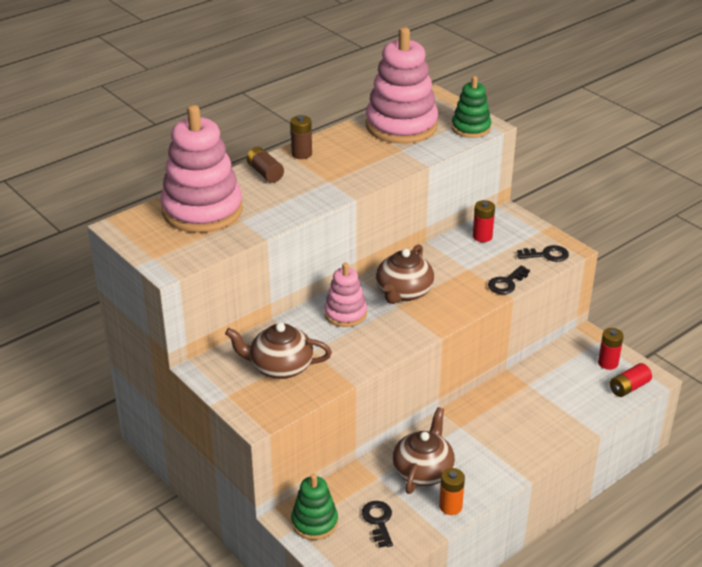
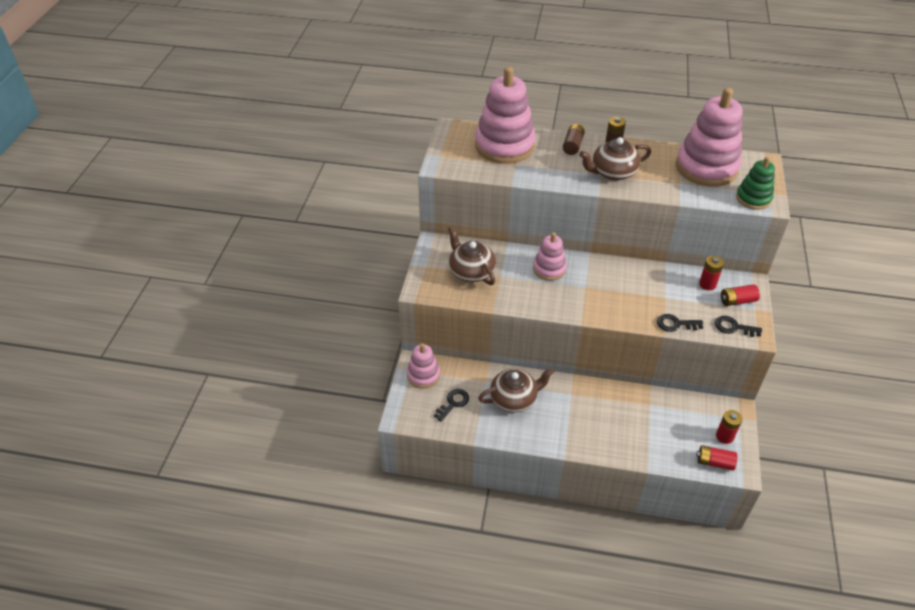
camera: 50 degrees right, 10 degrees up
(314, 522) = (423, 375): green stacking toy -> pink stacking toy
(403, 292) = (602, 282): brown teapot -> brown teapot (613, 172)
(450, 506) = (500, 430): orange battery -> none
(520, 234) = (737, 301): none -> red battery
(547, 255) = (733, 327): black key -> black key turned 150 degrees clockwise

